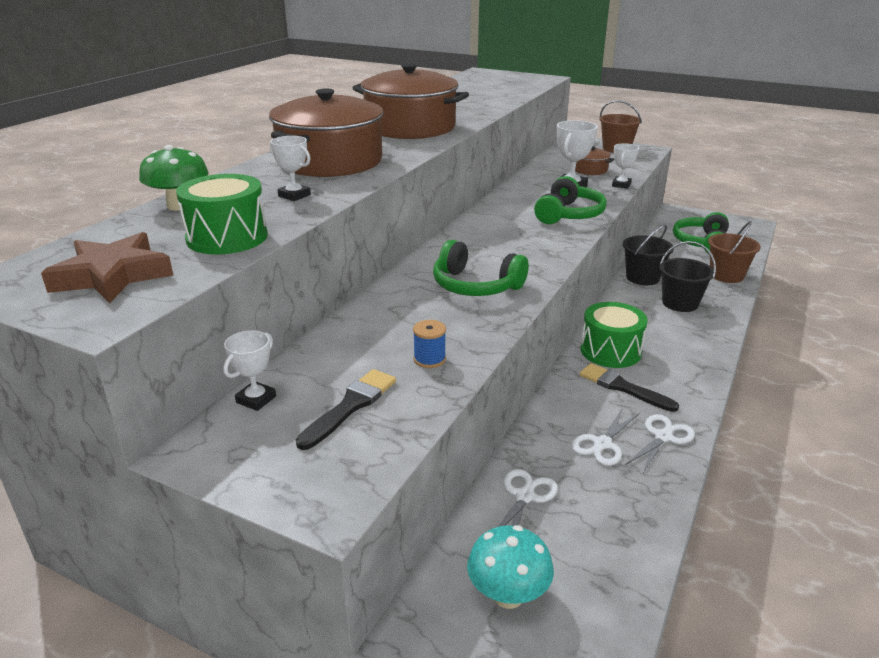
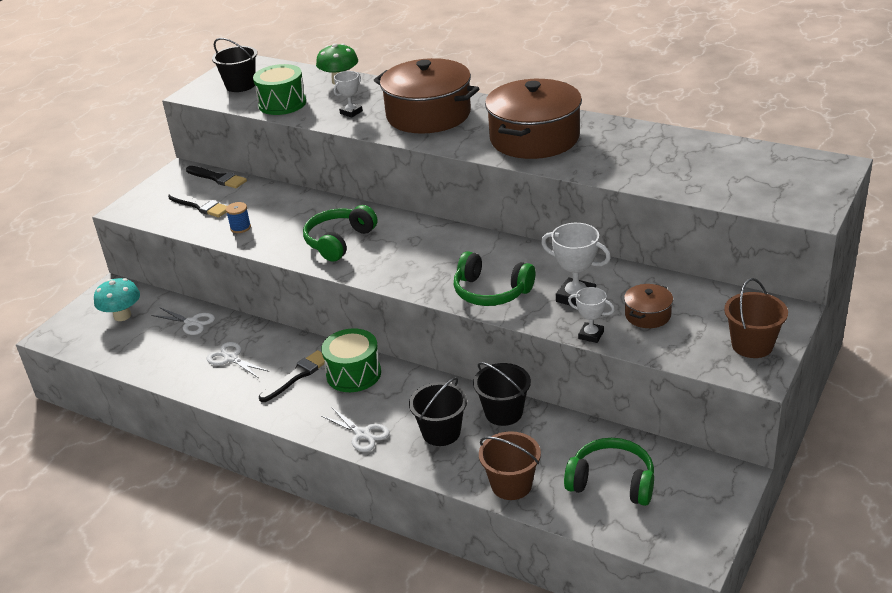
camera: 95 degrees right, 5 degrees up
(112, 275) = (240, 85): brown star -> black bucket
(256, 399) = (218, 178): white trophy -> black brush
(663, 437) = (230, 389): white scissors -> white scissors (363, 434)

